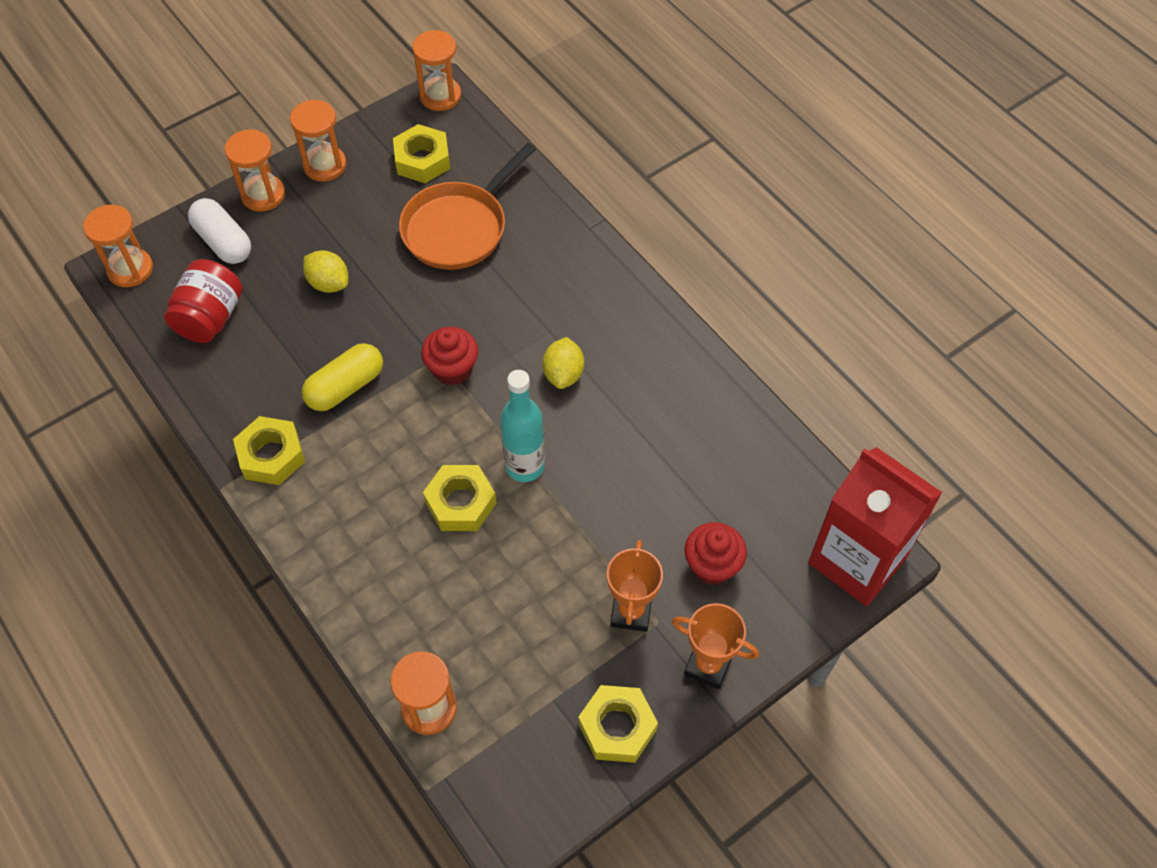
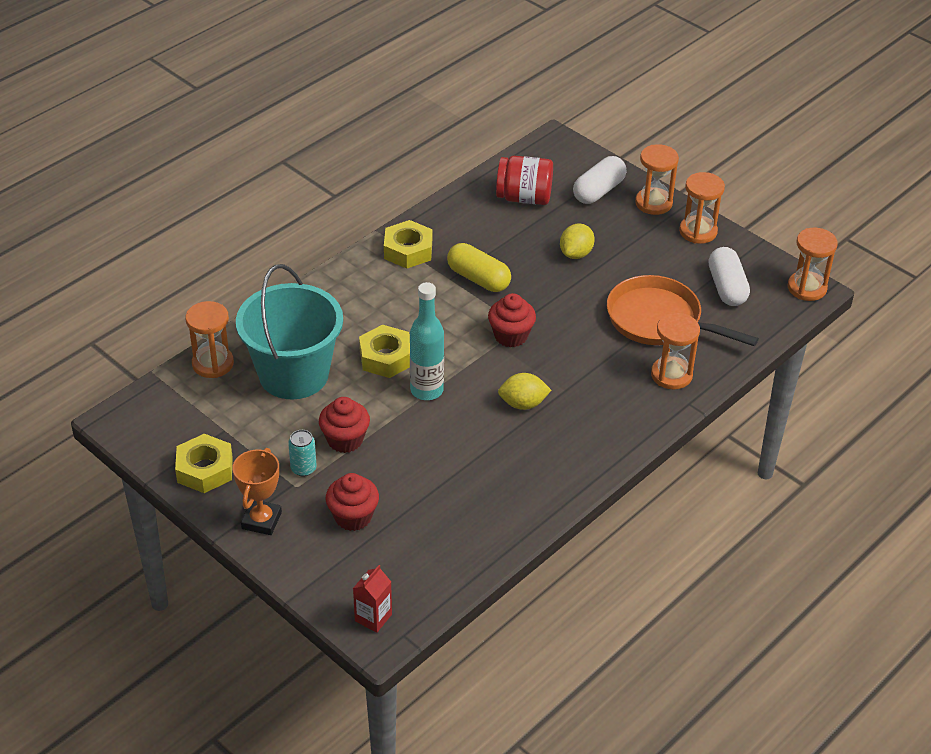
camera: 80 degrees right, 15 degrees down
(130, 269) = (557, 150): orange hourglass -> orange hourglass (671, 375)
(422, 160) = (727, 287): yellow nut -> white capsule
(469, 610) = (294, 374): none -> turquoise bucket
(591, 562) = (345, 440): none -> red cupcake
(631, 612) = (303, 468): orange trophy -> turquoise can
(857, 560) = (373, 617): red carton -> red carton, size x0.41

